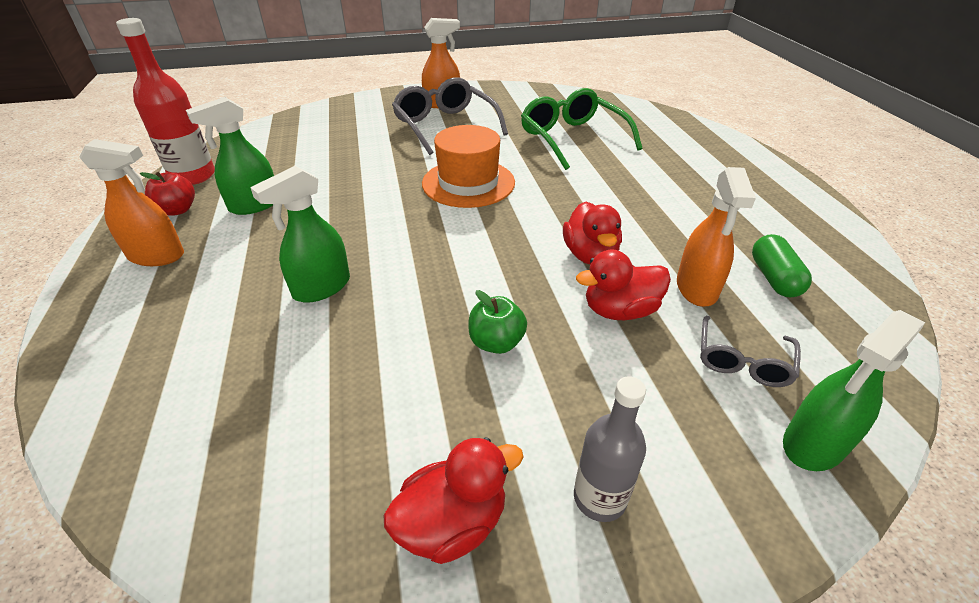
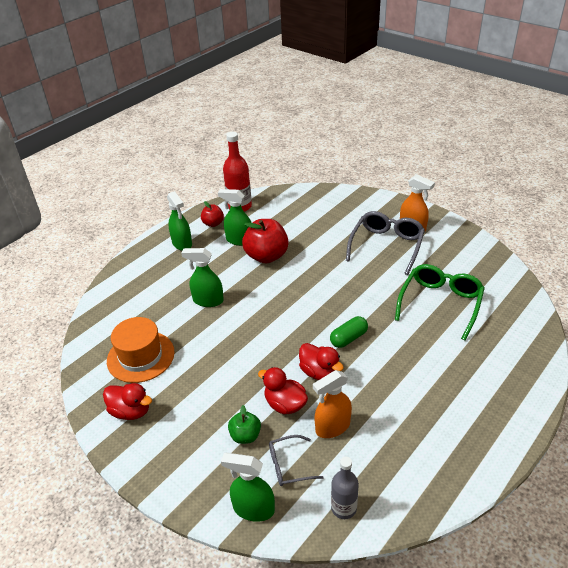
camera: 55 degrees right, 0 degrees up
(157, 256) = (182, 243): orange spray bottle -> green spray bottle
(324, 199) = (266, 256): none -> red apple
(468, 183) = (336, 292): orange hat -> orange hat (140, 356)
(496, 342) = (224, 373): green apple -> green apple (245, 436)
(590, 255) = (319, 372): red duck -> red duck turned 90 degrees counterclockwise
(599, 498) = (170, 446): grey bottle -> grey bottle (343, 508)
(774, 278) = (377, 457): green capsule -> green capsule (348, 338)

